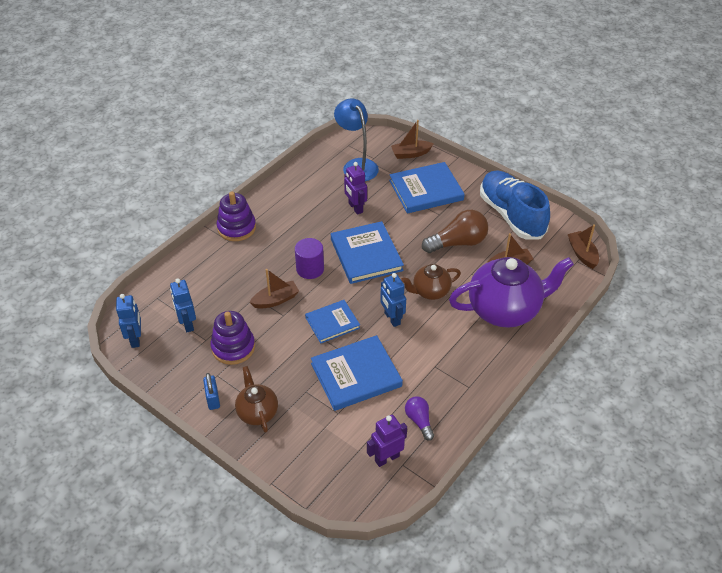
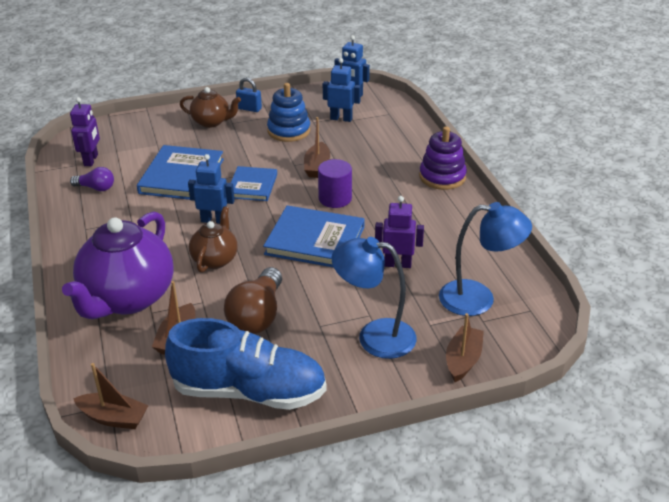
camera: 125 degrees right, 10 degrees down
(233, 347) = (289, 131): purple stacking toy -> blue stacking toy
(426, 190) = (374, 336): blue book -> blue lamp

